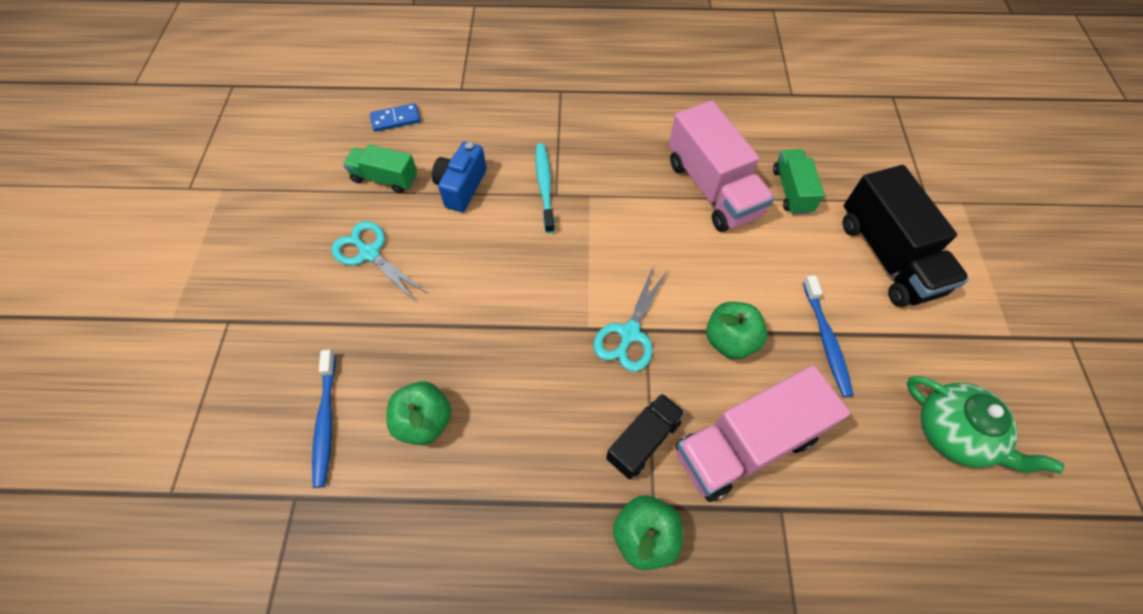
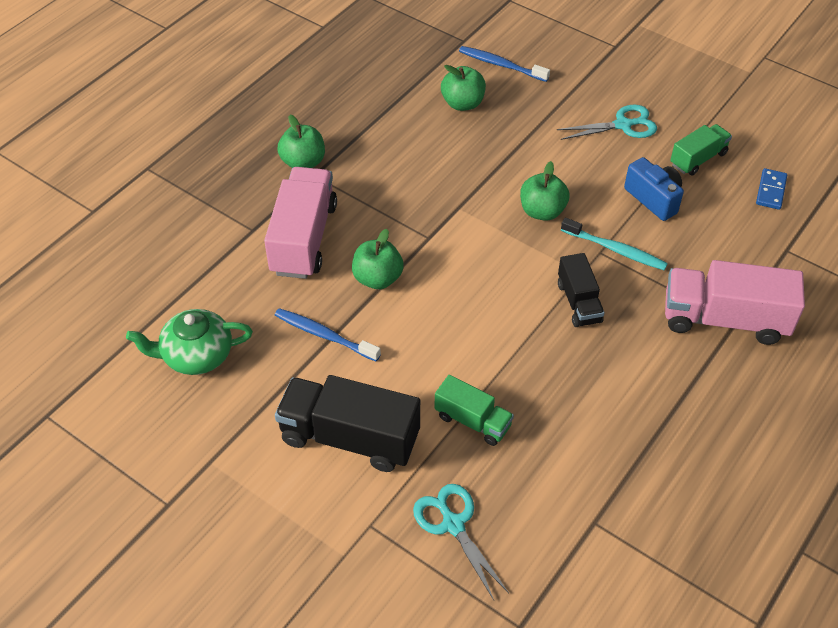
camera: 125 degrees right, 10 degrees down
(539, 258) = (542, 211): none -> green apple
(629, 333) = (434, 227): turquoise scissors -> turquoise scissors (453, 524)
(643, 440) = (355, 192): black truck -> black truck (579, 302)
(712, 188) = (523, 362): pink truck -> pink truck (724, 319)

